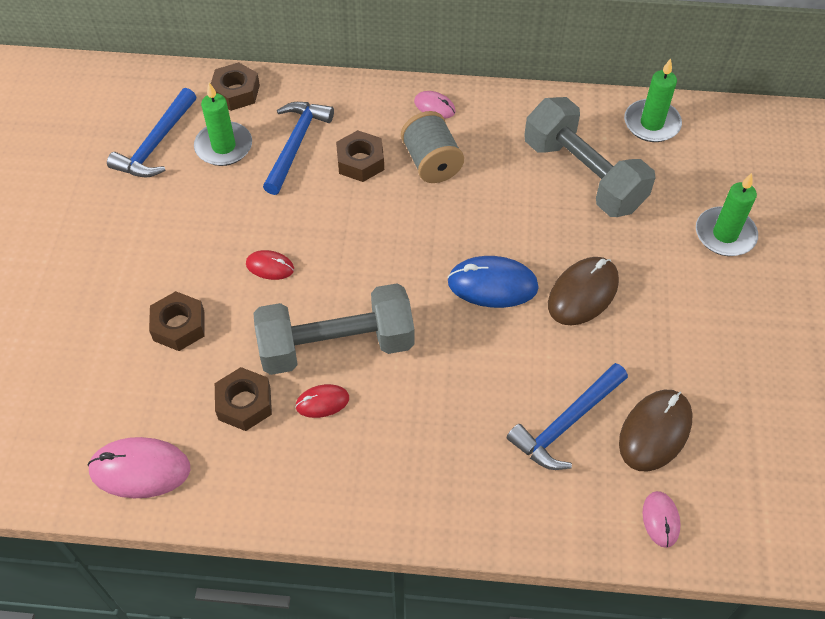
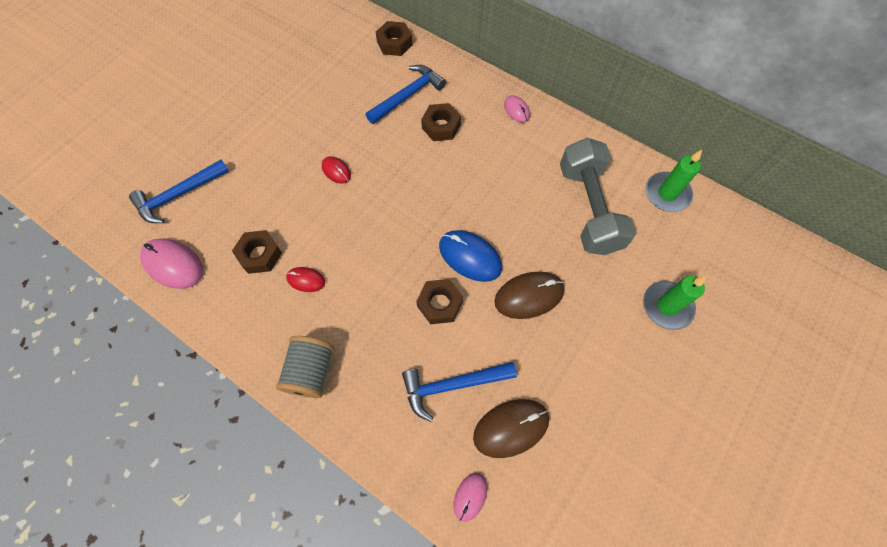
camera: 30 degrees right, 10 degrees up
(156, 144) = (324, 56): blue hammer -> blue hammer (178, 195)
(179, 326) = (257, 183): brown nut -> brown nut (440, 304)
(224, 146) = (362, 76): green candle -> none
(336, 346) = (340, 246): grey dumbbell -> none
(431, 163) = (487, 149): grey spool -> grey spool (311, 371)

